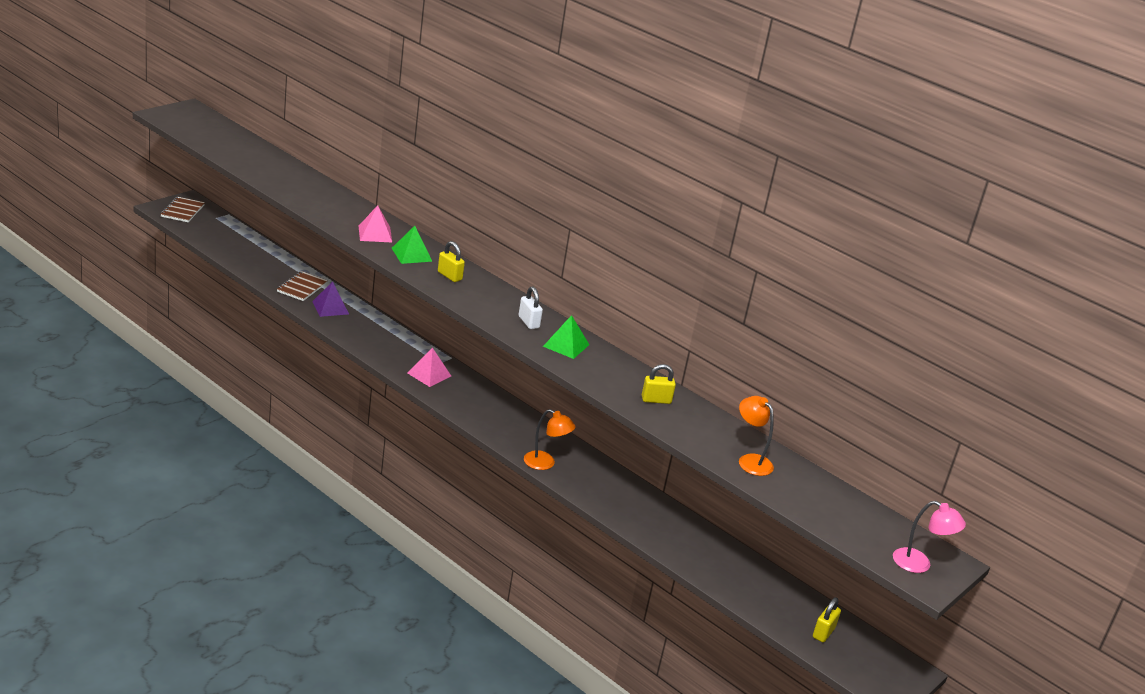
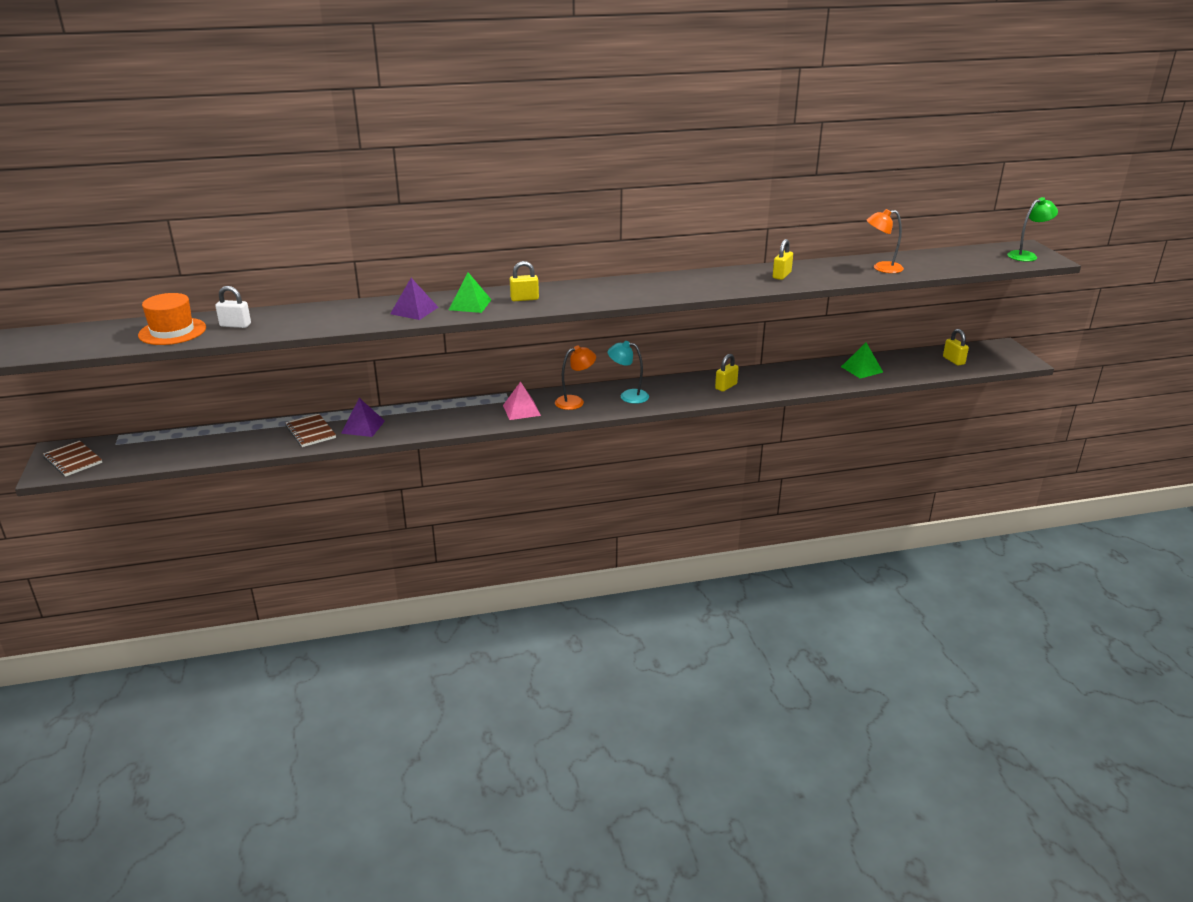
camera: 50 degrees left, 0 degrees up
(246, 154) = (172, 331): none -> orange hat
(375, 234) = (414, 310): pink pyramid -> purple pyramid
(511, 425) = (628, 396): none -> turquoise lamp
(528, 322) = (630, 288): white padlock -> white padlock (235, 325)
(545, 463) = (693, 398): orange lamp -> orange lamp (575, 401)
(566, 345) = (678, 284): green pyramid -> green pyramid (861, 369)
(589, 479) = (726, 386): none -> yellow padlock
(919, 564) = (1027, 255): pink lamp -> green lamp

